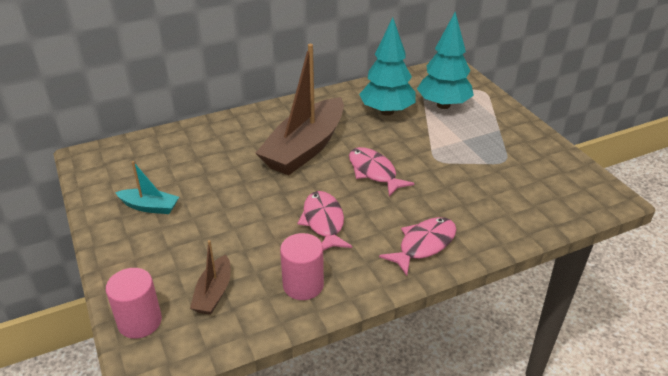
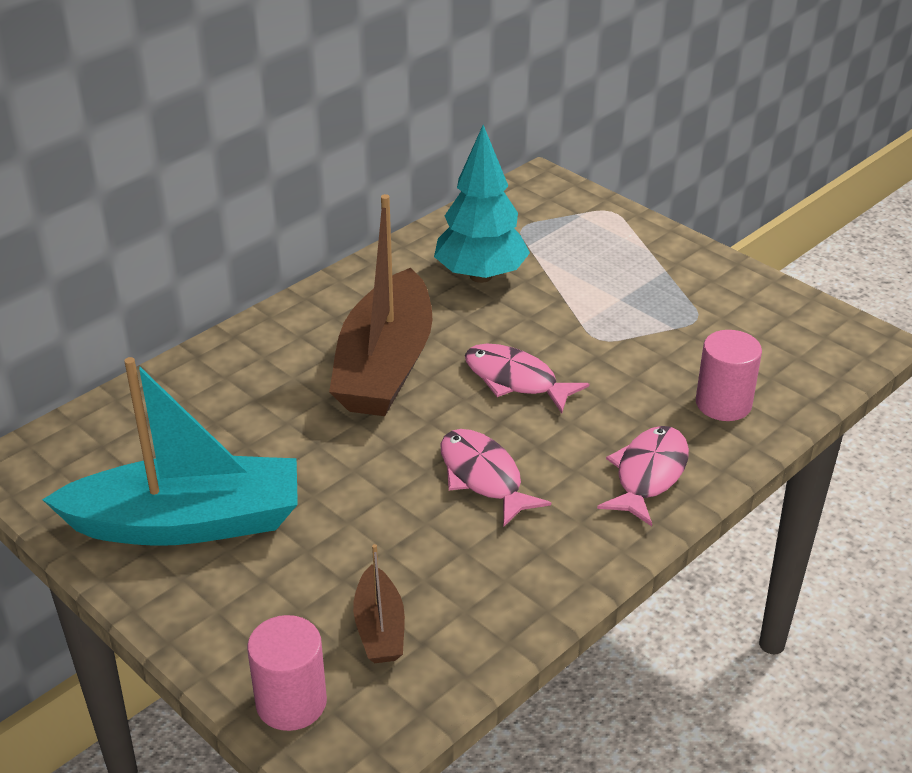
camera: 20 degrees left, 0 degrees up
(150, 207) = (188, 522): turquoise boat -> turquoise boat, size x2.18
(303, 285) = (508, 580): pink cylinder -> pink cylinder (723, 404)
(443, 105) = (562, 247): turquoise tree -> none

